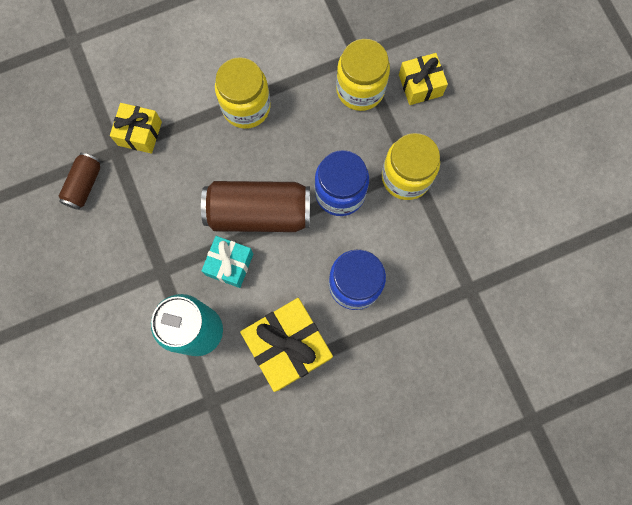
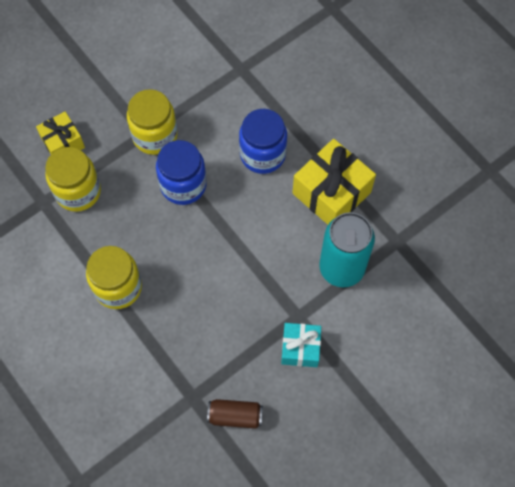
camera: 105 degrees left, 10 degrees down
(140, 133) = (168, 379): yellow gift -> none
(229, 264) = (275, 259): turquoise gift -> turquoise gift (300, 348)
(259, 213) = (220, 247): brown can -> none

